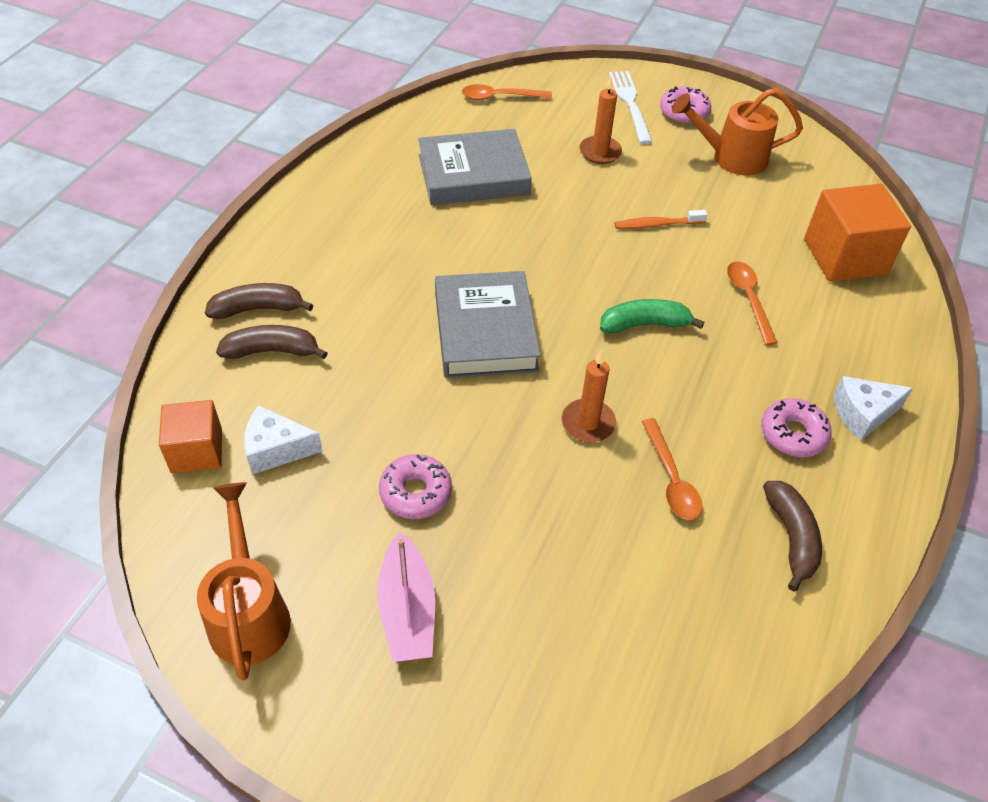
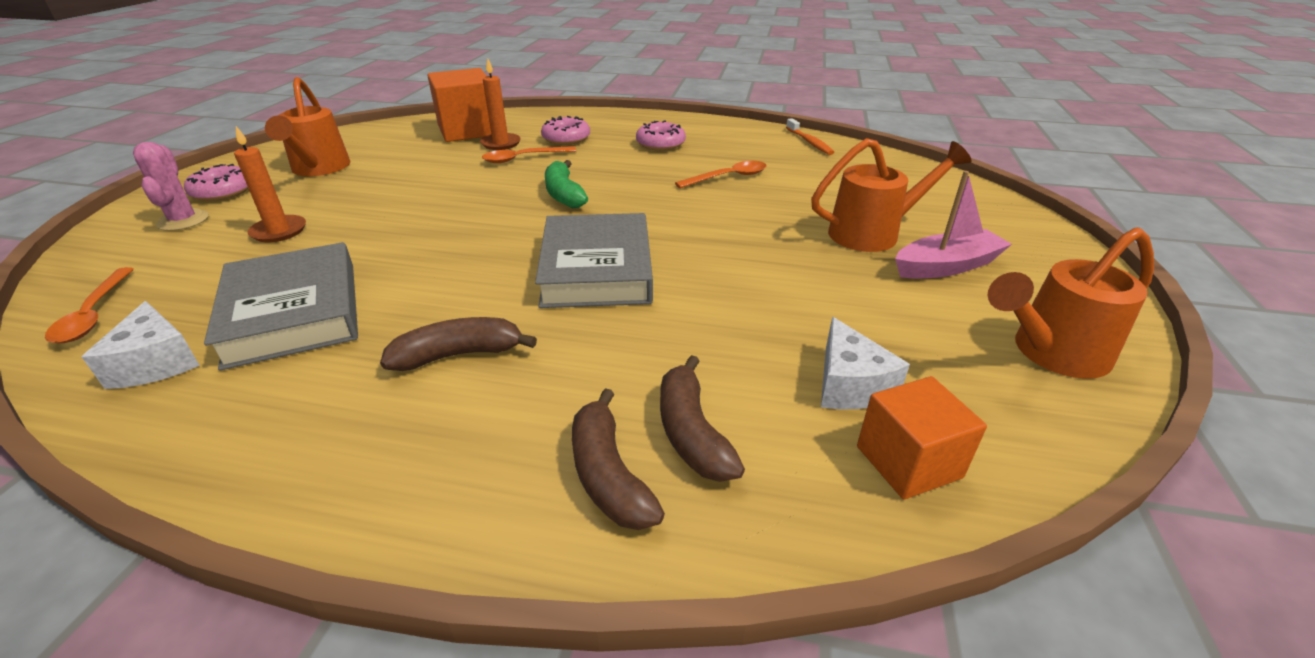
camera: 100 degrees left, 15 degrees down
(415, 492) = (829, 280): pink donut -> pink donut (566, 138)
(485, 331) = (596, 269): grey book -> grey book turned 75 degrees counterclockwise
(495, 573) = (873, 233): none -> orange watering can
(588, 423) = (692, 209): orange candle -> orange candle (501, 143)
(629, 103) = (183, 221): white fork -> pink cactus
(657, 225) = (420, 196): orange toothbrush -> orange toothbrush (809, 142)
(791, 537) = (749, 144): brown banana -> brown banana (459, 355)
(862, 414) = (631, 127): white cheese -> white cheese (156, 363)

